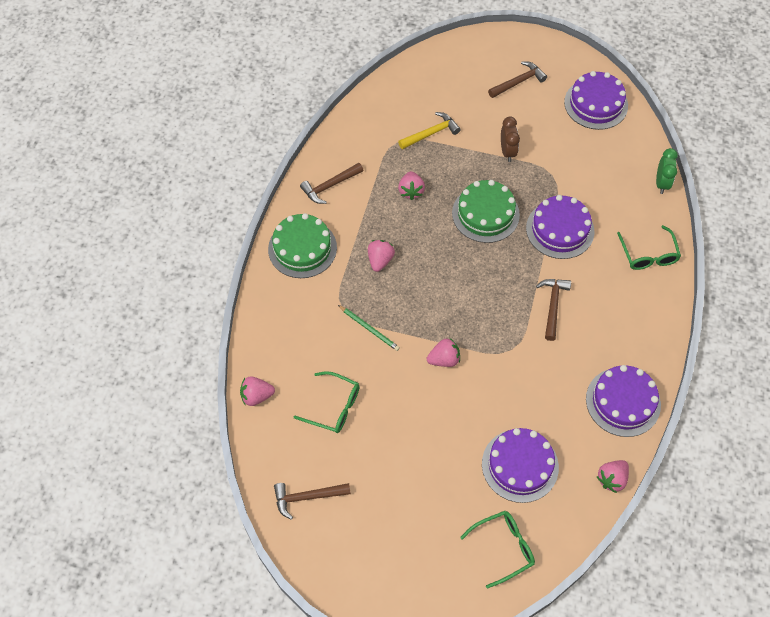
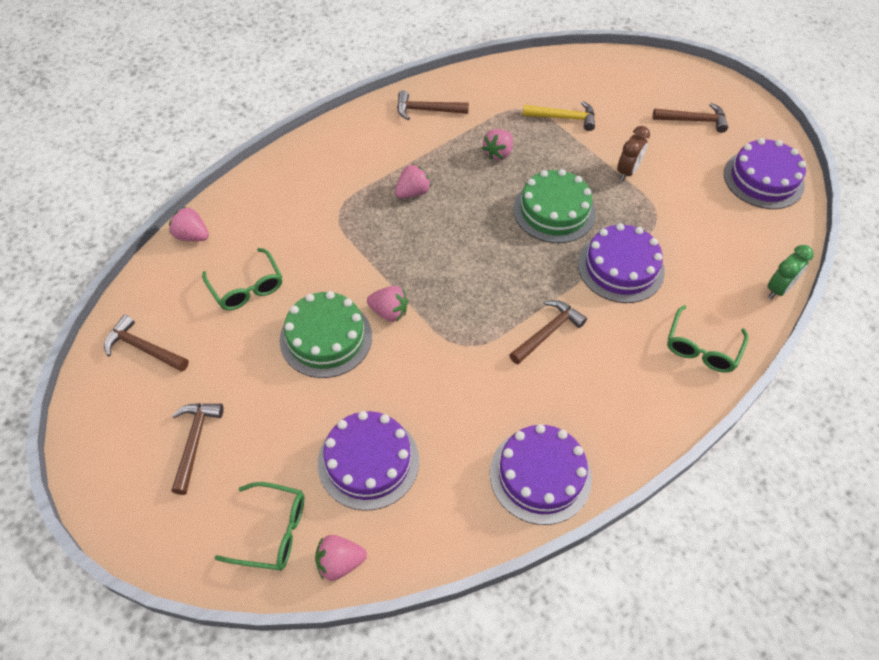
camera: 35 degrees right, 5 degrees down
(302, 248) = (353, 144): green cake -> green cake (326, 338)
(369, 329) = (345, 242): green pencil -> none
(404, 531) = (195, 441): none -> brown hammer
(612, 479) = (454, 547): pink strawberry -> pink strawberry (339, 562)

